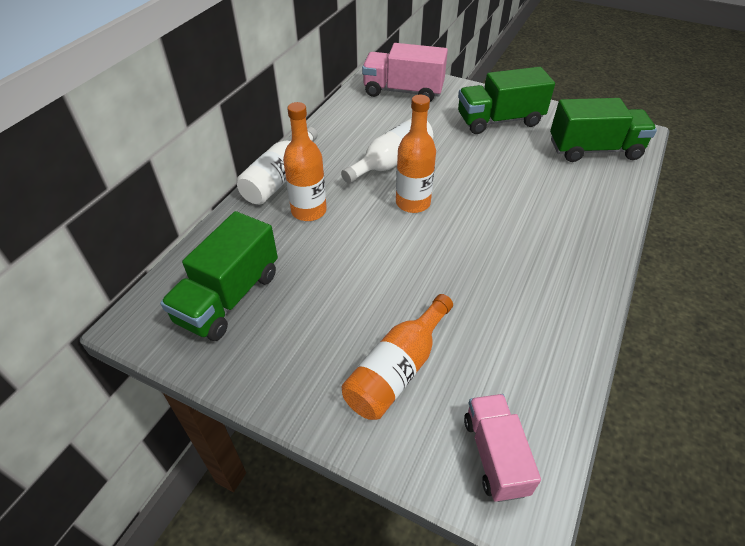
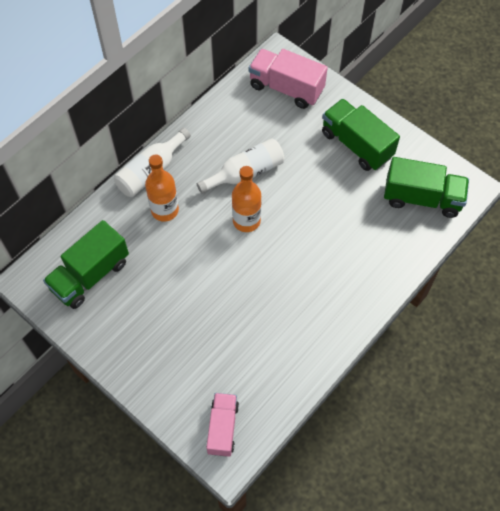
camera: 15 degrees right, 15 degrees up
(397, 369) = (185, 358): orange bottle -> none
(499, 120) = (356, 145): green truck -> green truck turned 45 degrees clockwise

